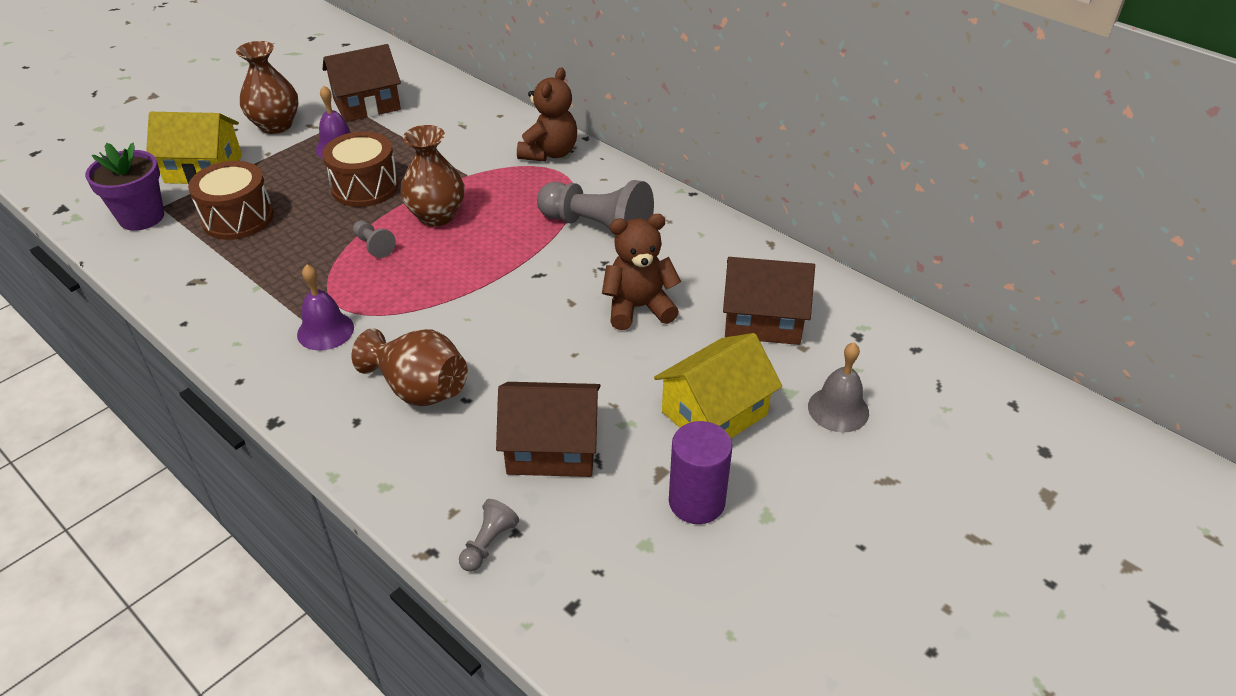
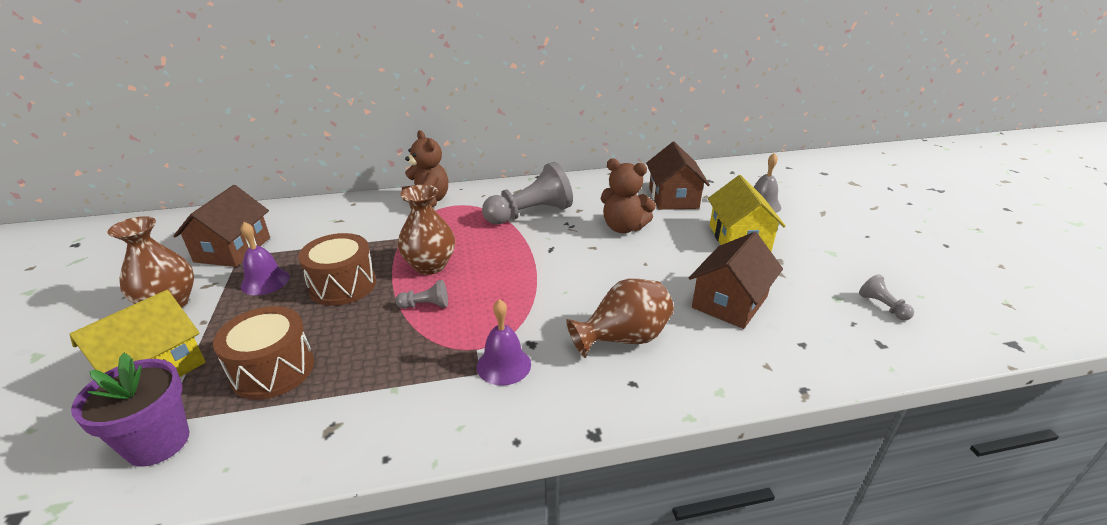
camera: 55 degrees left, 10 degrees down
(488, 543) = (807, 359): grey pawn -> grey pawn (882, 306)
(638, 308) = (623, 227): brown teddy bear -> brown teddy bear turned 90 degrees counterclockwise
(696, 502) = (809, 269): purple cylinder -> none
(763, 320) = (673, 198): brown house -> brown house turned 45 degrees counterclockwise

